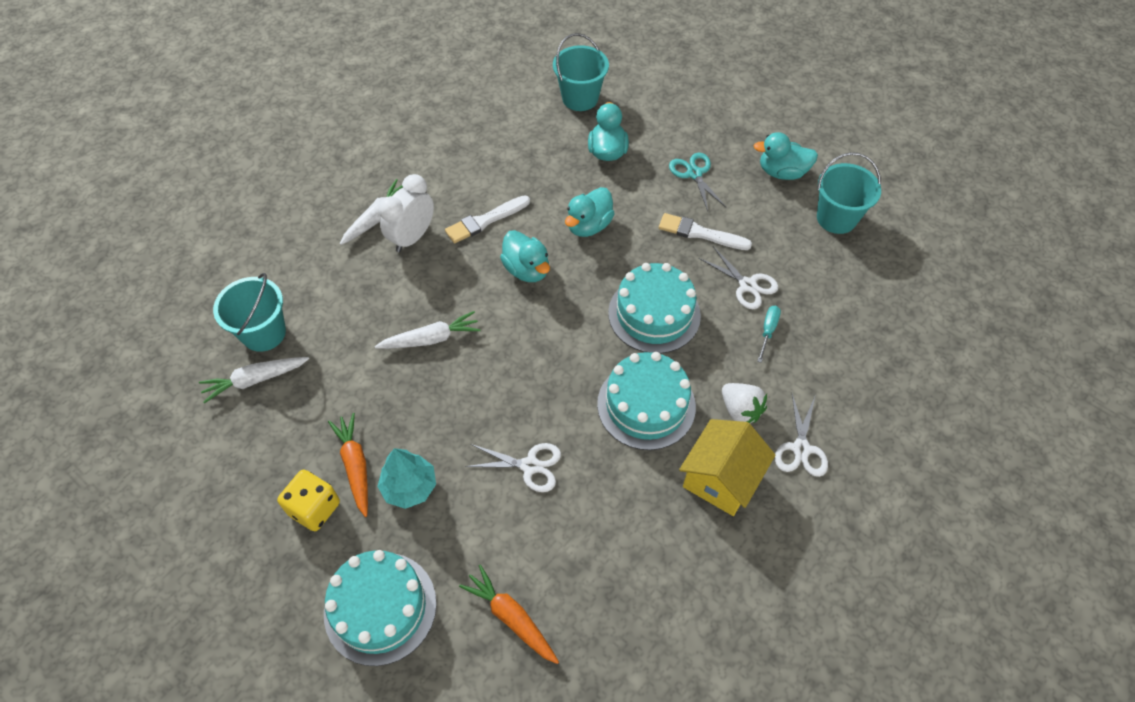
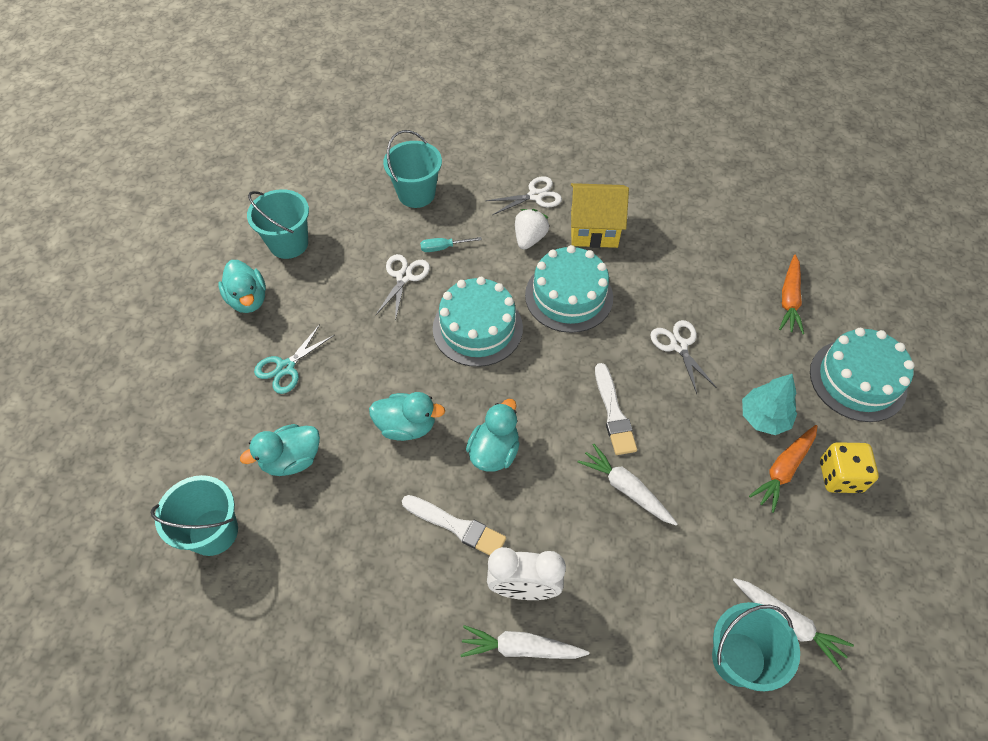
camera: 120 degrees left, 0 degrees up
(700, 233) = (363, 332): white brush -> white brush (613, 413)
(857, 340) = (416, 194): none -> turquoise bucket

